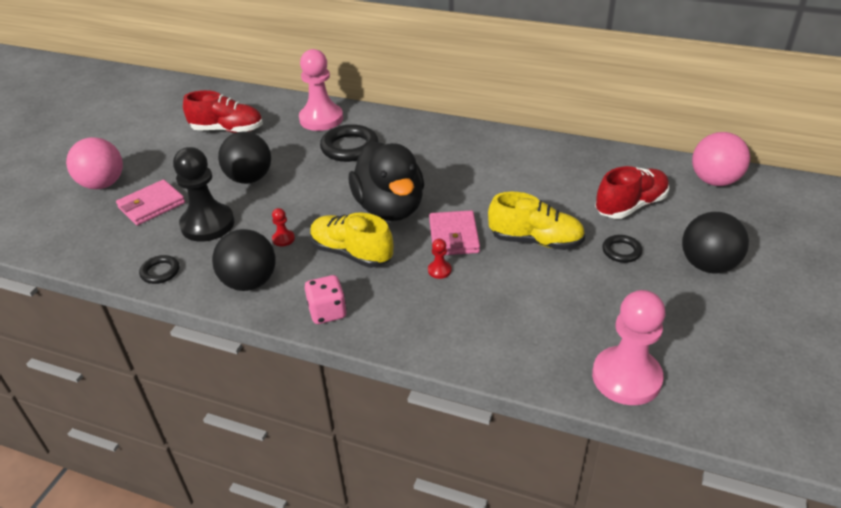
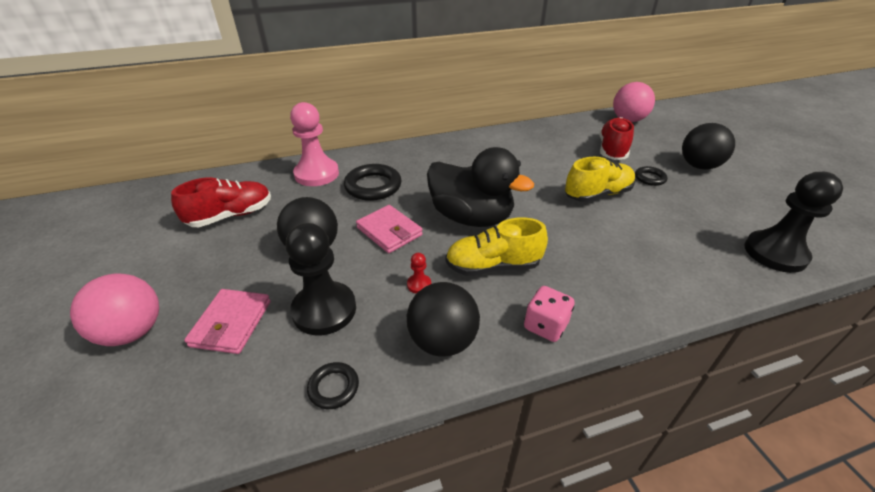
camera: 40 degrees left, 0 degrees up
(439, 270) = (573, 245): red pawn -> none
(454, 236) = (545, 216): pink wallet -> pink wallet (389, 231)
(626, 377) = (775, 253): pink pawn -> black pawn

